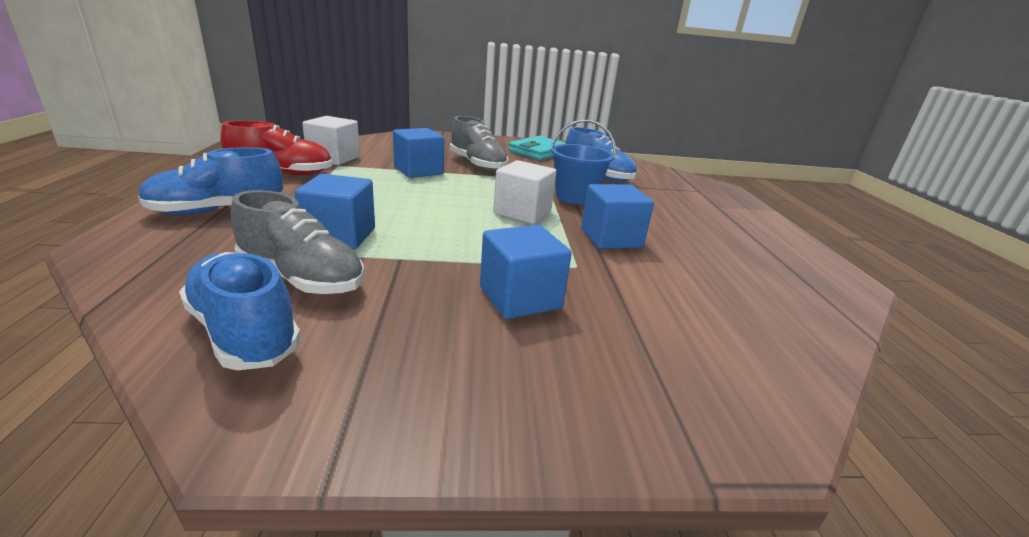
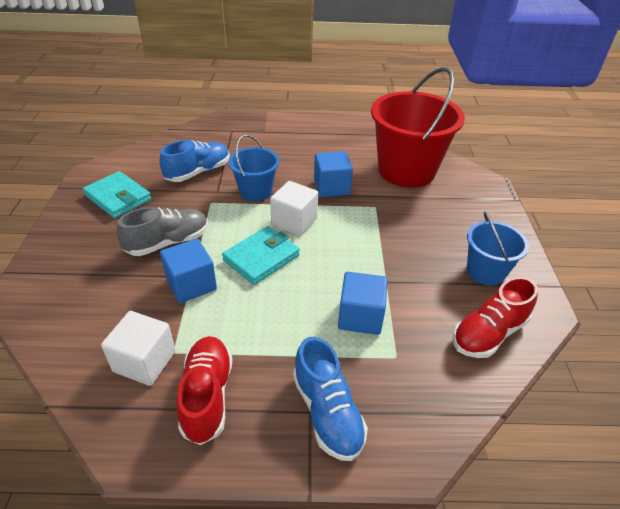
camera: 85 degrees left, 15 degrees up
(244, 332) = (488, 333): blue shoe -> red shoe
(301, 278) = (427, 323): grey shoe -> none
(402, 359) = (485, 271): none -> blue bucket
(454, 195) = (261, 258): none -> turquoise wallet
(520, 298) = (418, 231): blue cube -> none
(710, 308) = (406, 171): none -> red bucket

